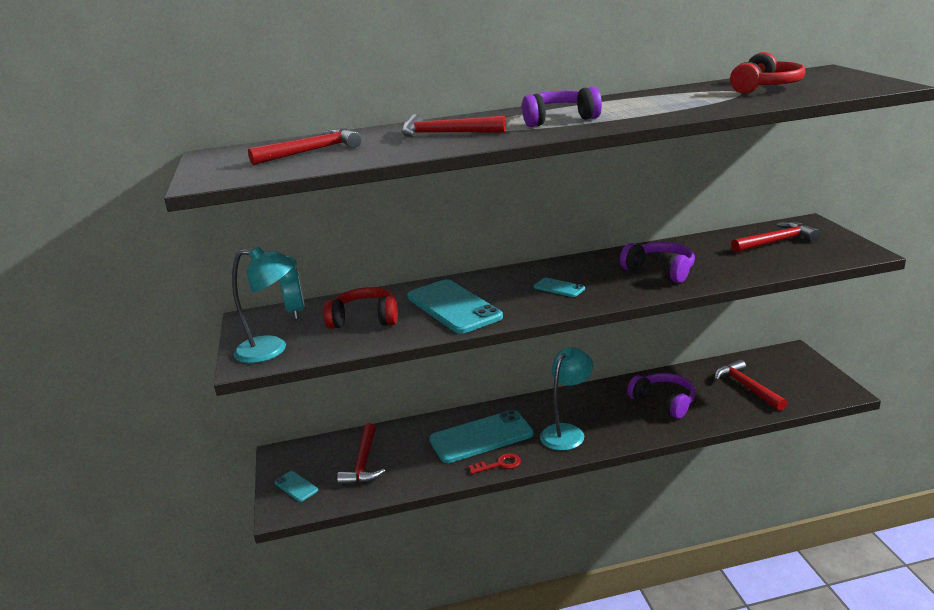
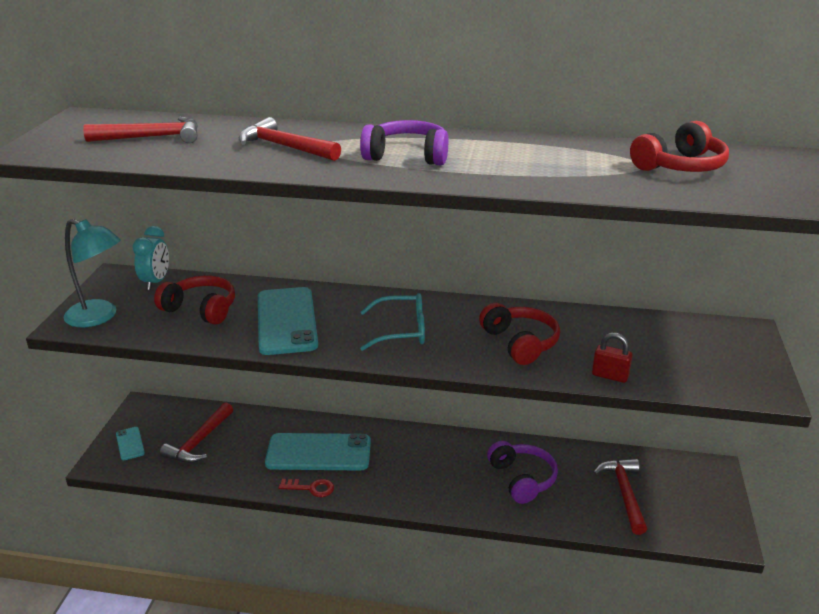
camera: 20 degrees right, 5 degrees up
(559, 288) = (402, 331): turquoise phone -> turquoise glasses
(567, 432) = (400, 477): turquoise lamp -> none
(660, 271) = (520, 343): purple headphones -> red headphones
(749, 272) = (610, 376): none -> red padlock
(776, 242) = (683, 345): red hammer -> none

